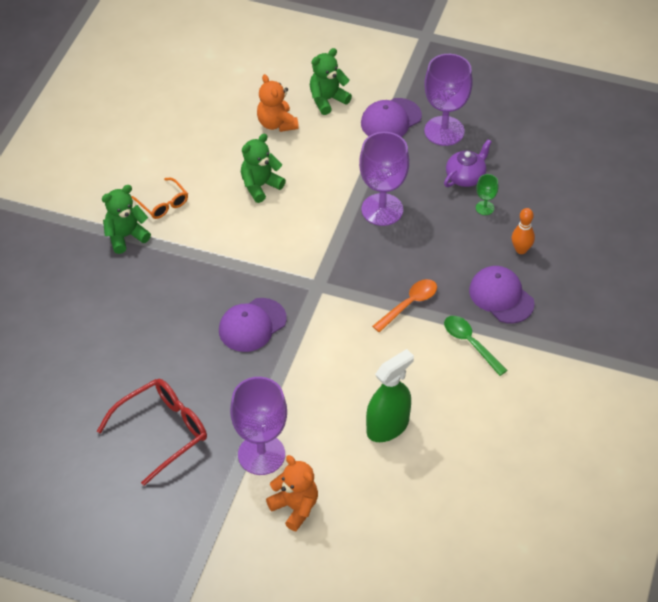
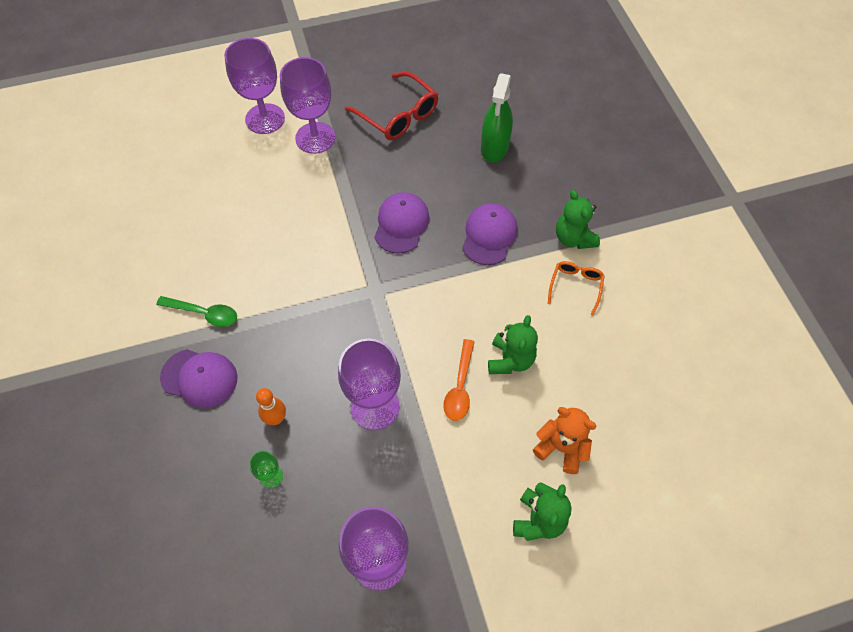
camera: 145 degrees right, 10 degrees up
(126, 236) = (573, 238): green teddy bear -> green teddy bear turned 135 degrees clockwise
(162, 431) = (398, 115): red glasses -> red glasses turned 60 degrees counterclockwise
(163, 204) = (575, 286): orange glasses -> orange glasses turned 90 degrees clockwise
(295, 507) = (265, 119): orange teddy bear -> purple goblet
(387, 426) = (233, 206): green spray bottle -> green spray bottle (494, 147)
(390, 120) = (449, 537): purple cap -> purple cap (489, 235)
(409, 304) = (282, 319): orange spoon -> orange spoon (460, 387)
(466, 177) = (315, 507): purple teapot -> none
(521, 250) = (206, 445): orange bowling pin -> orange bowling pin (276, 418)

